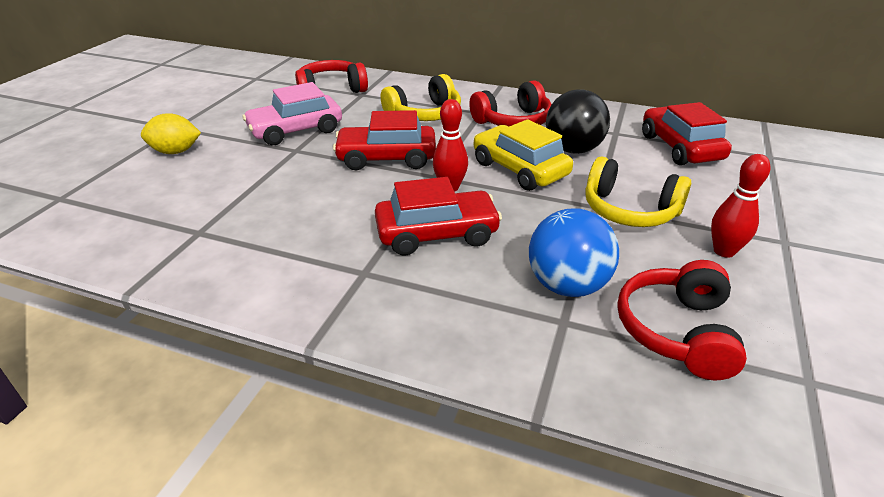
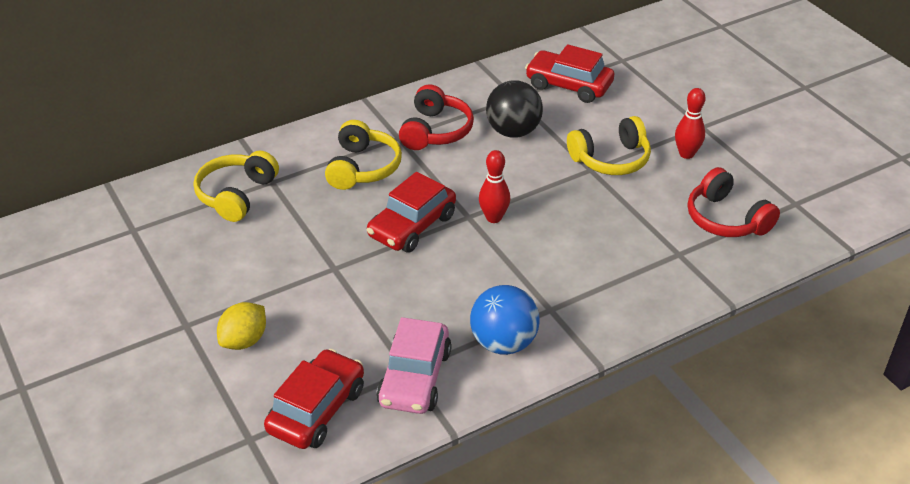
camera: 50 degrees left, 5 degrees up
(296, 130) = (296, 252): pink car -> pink car (414, 378)
(331, 90) = (236, 195): red headphones -> yellow headphones
(437, 234) = (543, 255): red car -> red car (317, 410)
(519, 169) = (508, 172): yellow car -> none
(567, 285) = (652, 233): blue ball -> blue ball (503, 343)

